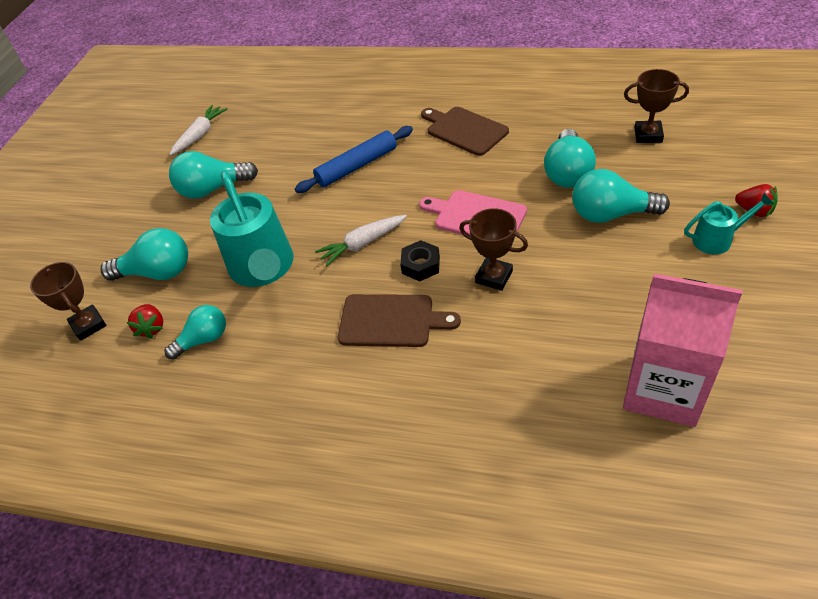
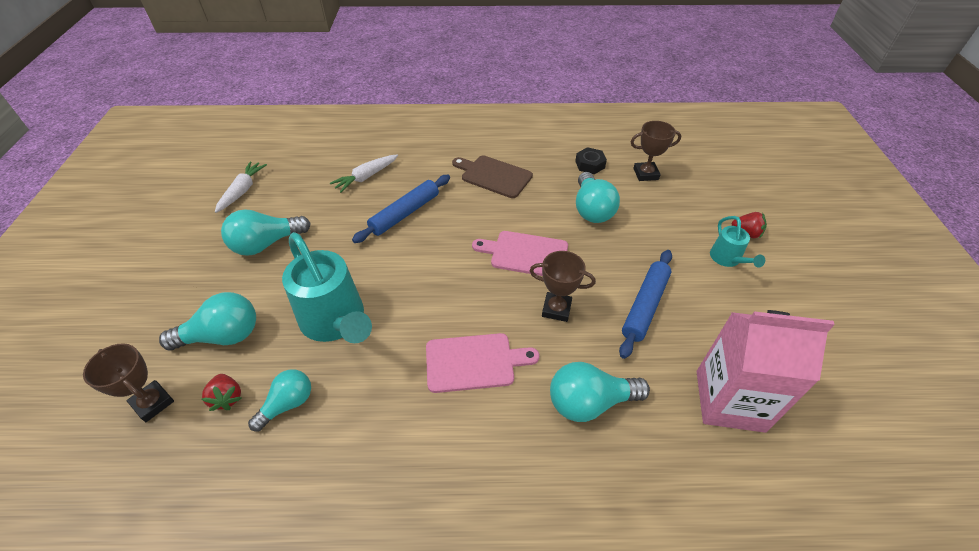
camera: 20 degrees left, 0 degrees up
(362, 244) = (428, 288): white carrot -> white carrot (366, 177)
(391, 321) = (474, 362): brown cutting board -> pink cutting board
(420, 265) = (488, 304): black nut -> black nut (590, 164)
(596, 282) = (645, 306): none -> blue rolling pin
(611, 214) = (637, 244): turquoise light bulb -> turquoise light bulb (589, 402)
(718, 239) = (727, 259): turquoise watering can -> turquoise watering can turned 105 degrees clockwise

